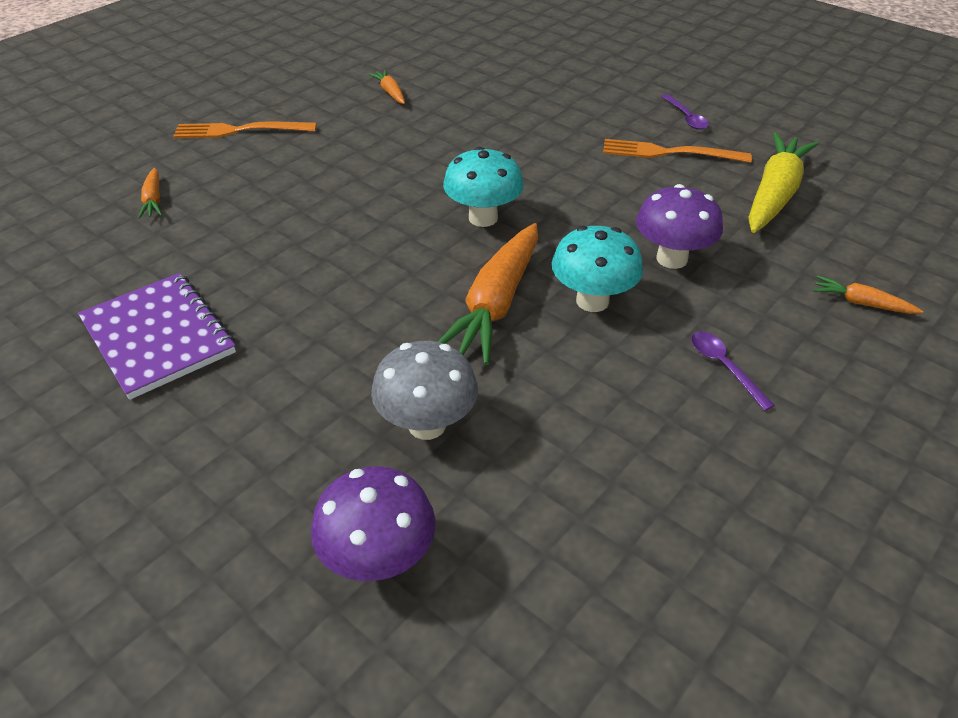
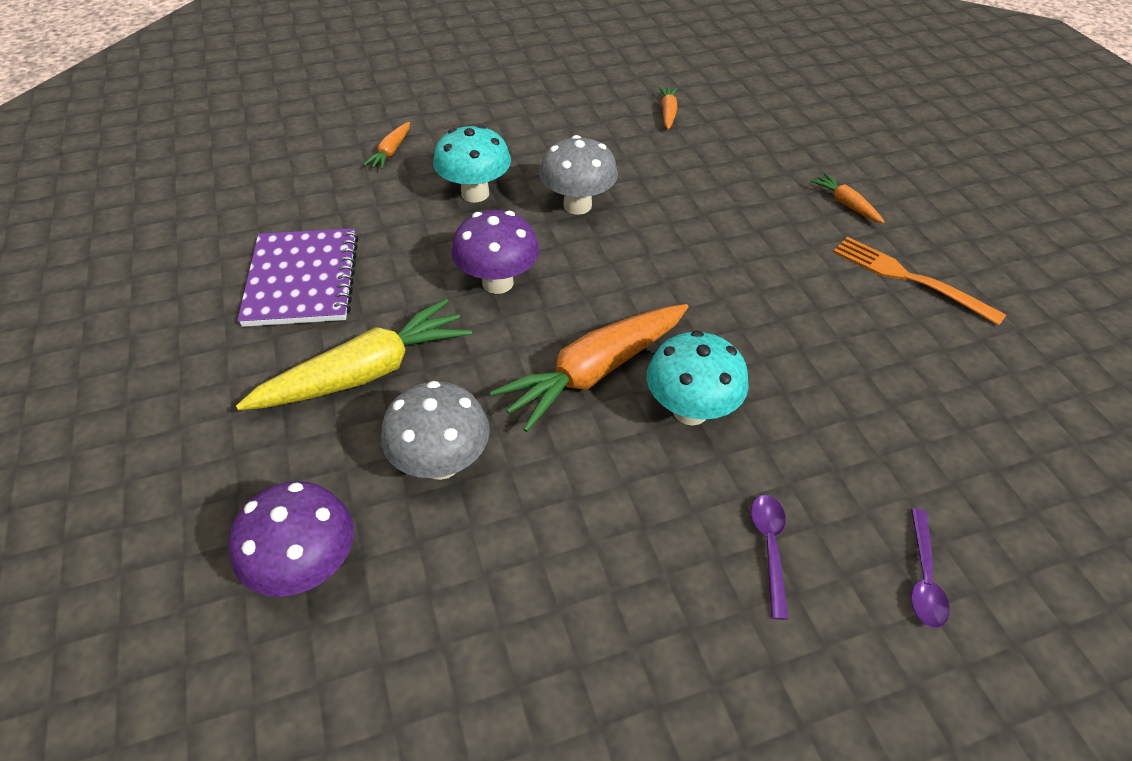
camera: 30 degrees right, 5 degrees up
(239, 131) = (505, 108): orange fork -> none
(373, 186) = (577, 205): none -> grey mushroom
(483, 218) = (653, 277): turquoise mushroom -> turquoise mushroom (475, 193)
(671, 259) = (812, 401): purple mushroom -> purple mushroom (497, 283)
(686, 117) = (963, 244): purple spoon -> purple spoon (923, 577)
(774, 194) = (997, 375): yellow carrot -> yellow carrot (366, 372)
(861, 303) = (997, 552): orange carrot -> orange carrot (845, 204)

